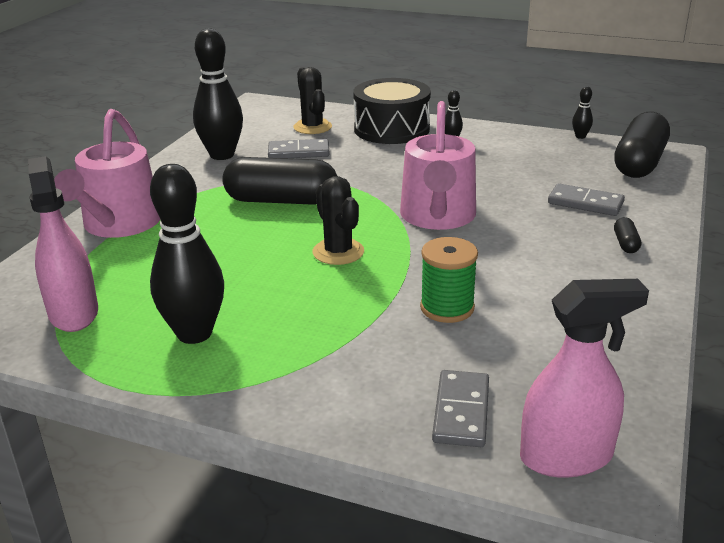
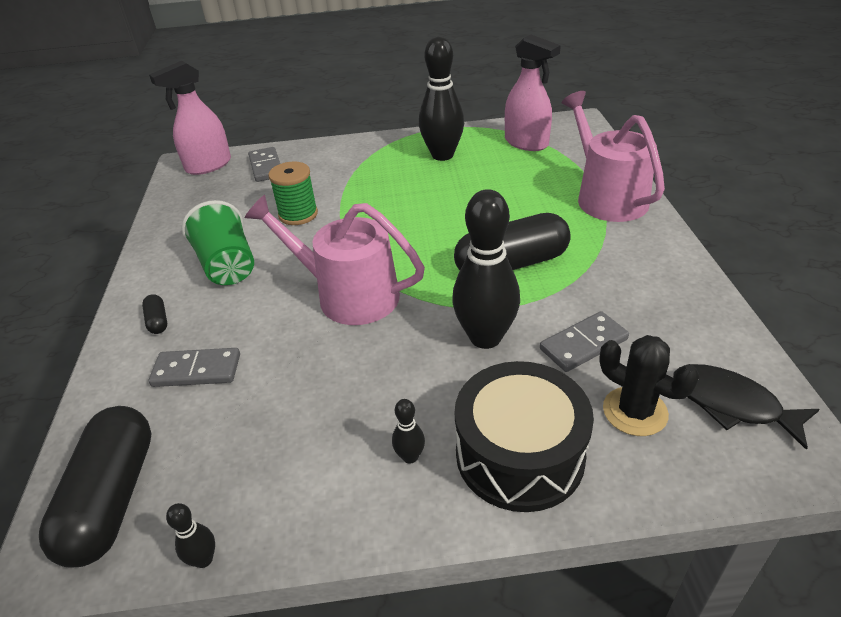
camera: 155 degrees right, 10 degrees up
(222, 155) = (660, 306): black bowling pin -> black bowling pin (485, 337)
(261, 119) = (732, 404): none -> black fish
(338, 252) = (408, 230): black cactus -> none
(438, 217) = (348, 295): pink watering can -> pink watering can turned 45 degrees counterclockwise
(550, 273) = (227, 266): none -> green cup

